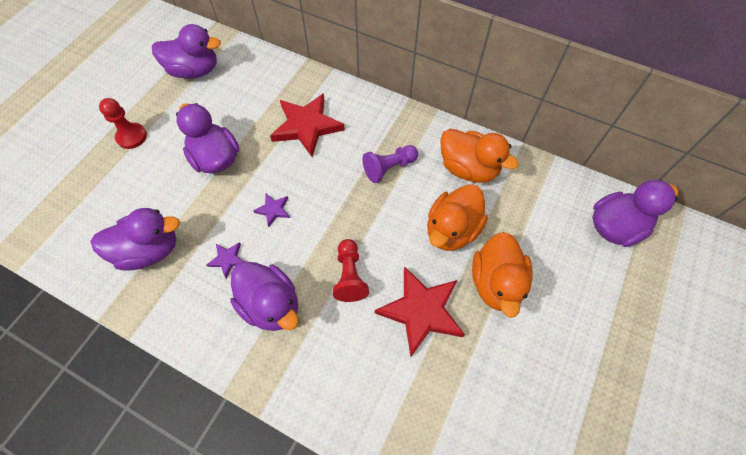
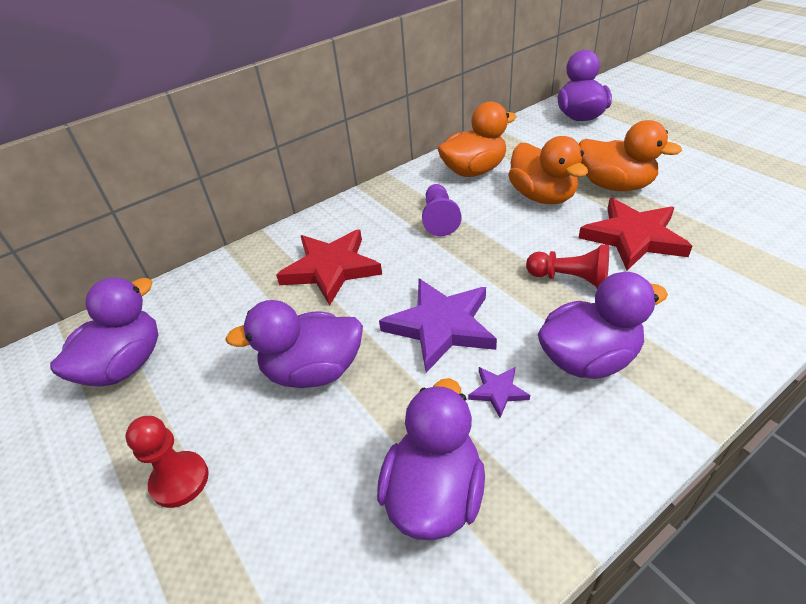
camera: 60 degrees left, 20 degrees down
(273, 210) = (441, 326): purple star -> purple star, size x2.19

